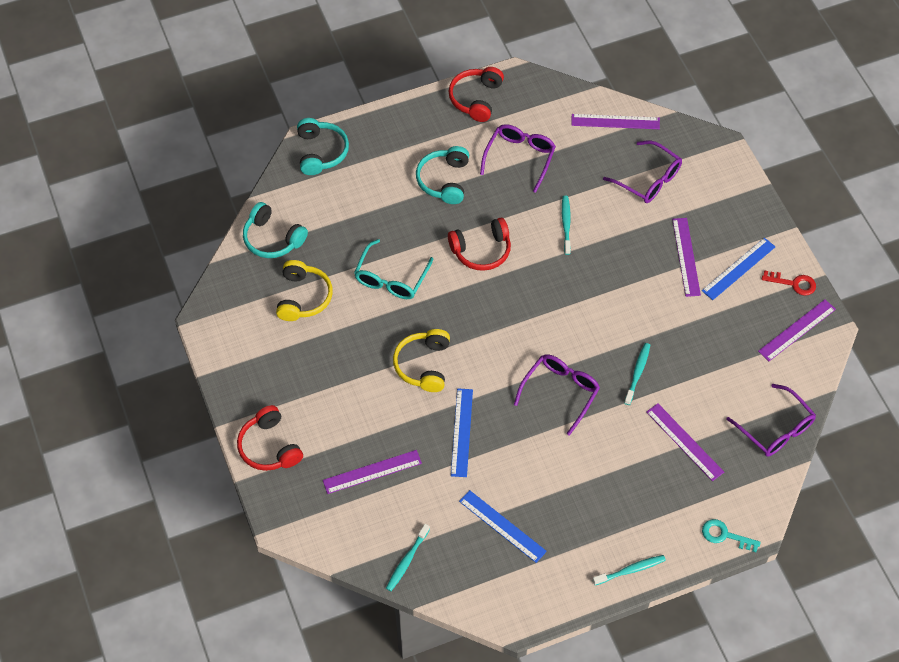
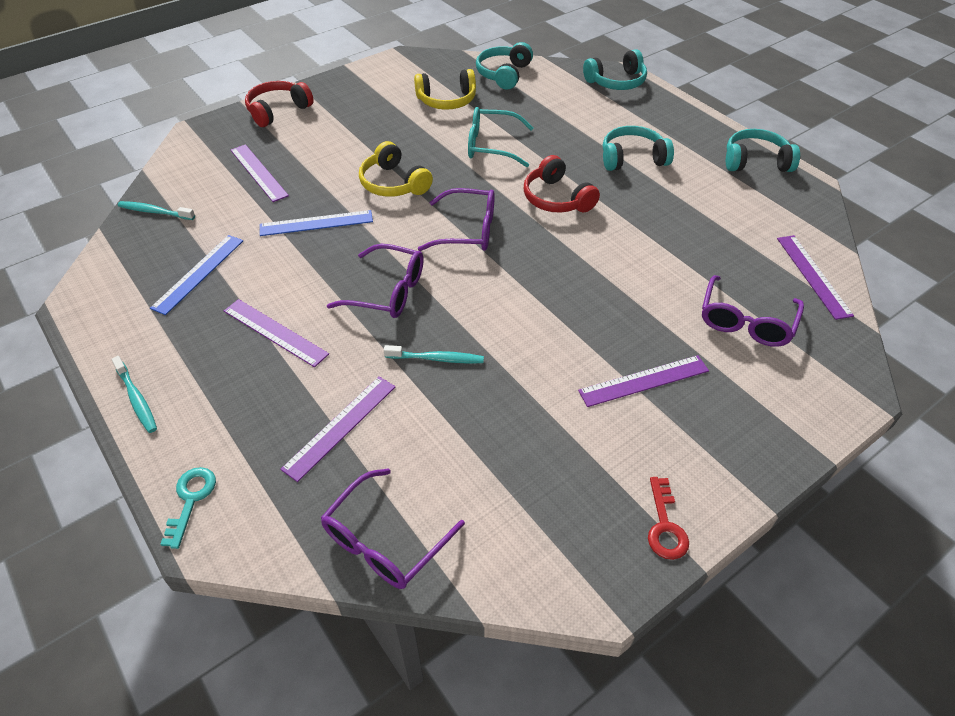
camera: 75 degrees right, 10 degrees down
(423, 365) = (393, 183): yellow headphones -> yellow headphones turned 120 degrees counterclockwise
(476, 98) = (755, 162): red headphones -> turquoise headphones
(520, 158) = (699, 206): purple glasses -> purple glasses (468, 230)
(566, 224) = (629, 257): turquoise toothbrush -> none
(738, 268) = (655, 446): blue ruler -> none
(797, 330) = (578, 544): purple ruler -> purple ruler (275, 332)

